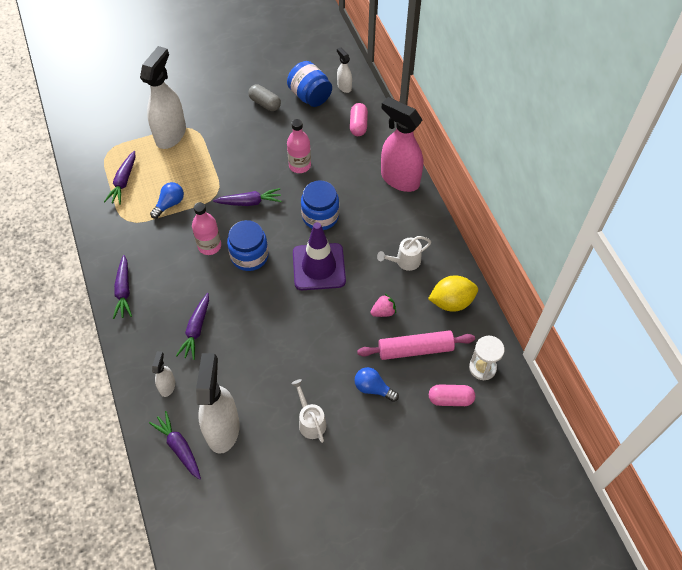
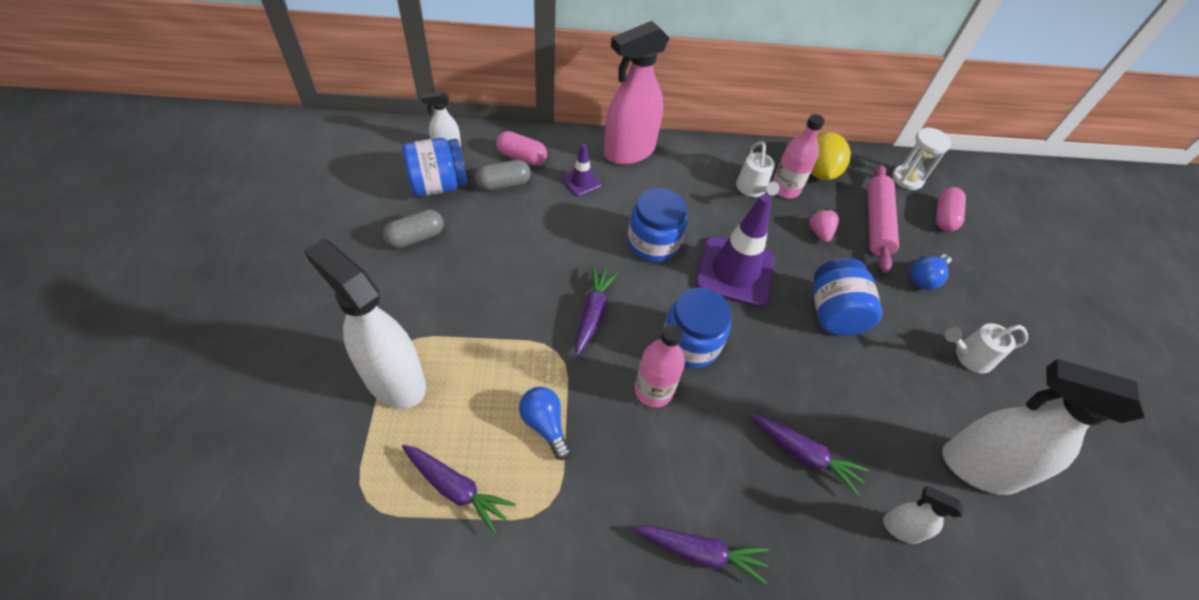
camera: 75 degrees left, 5 degrees down
(179, 447) = (1009, 540): purple carrot -> none
(300, 165) = (556, 236): pink bottle -> pink bottle (785, 189)
(310, 331) = (833, 313): none -> blue jar
(329, 125) = (503, 184): none -> grey capsule
(354, 162) = (581, 181): none -> purple traffic cone

